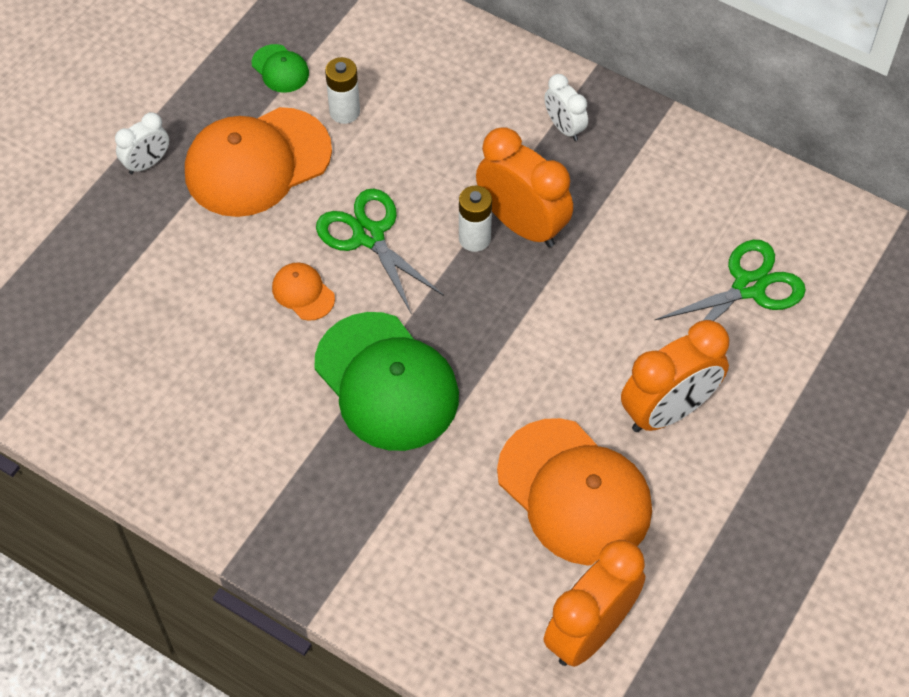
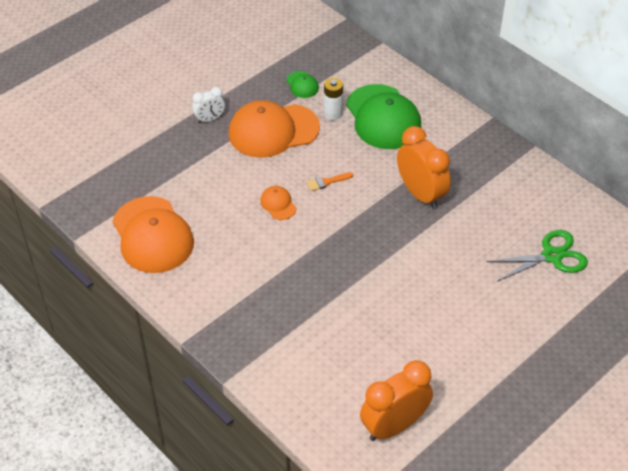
camera: 15 degrees right, 10 degrees down
(369, 236) = (326, 182): green scissors -> orange brush
(386, 382) = (312, 262): green cap -> green cap (383, 117)
(474, 238) = (389, 196): white battery -> none
(564, 127) = (462, 147): white clock -> none
(574, 492) = (408, 346): orange cap -> orange cap (152, 235)
(668, 411) = (480, 314): orange clock -> none

